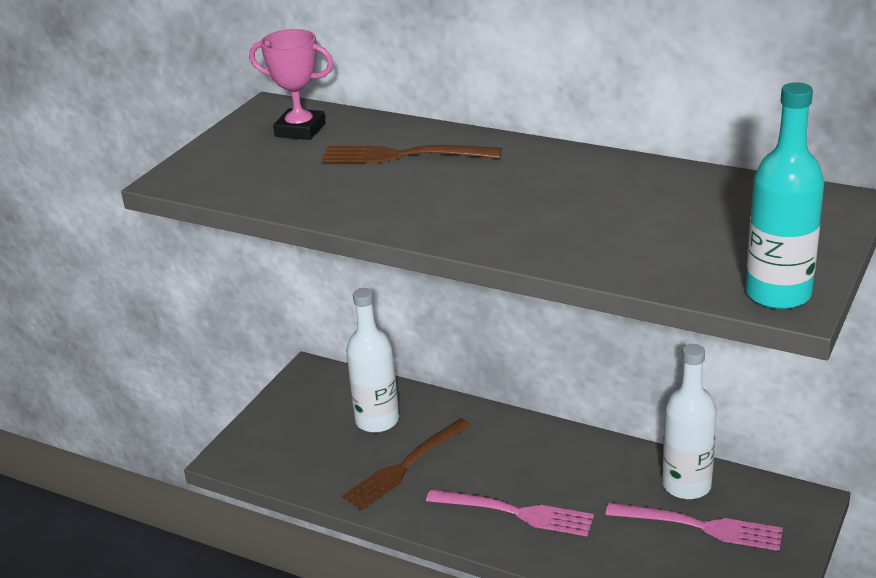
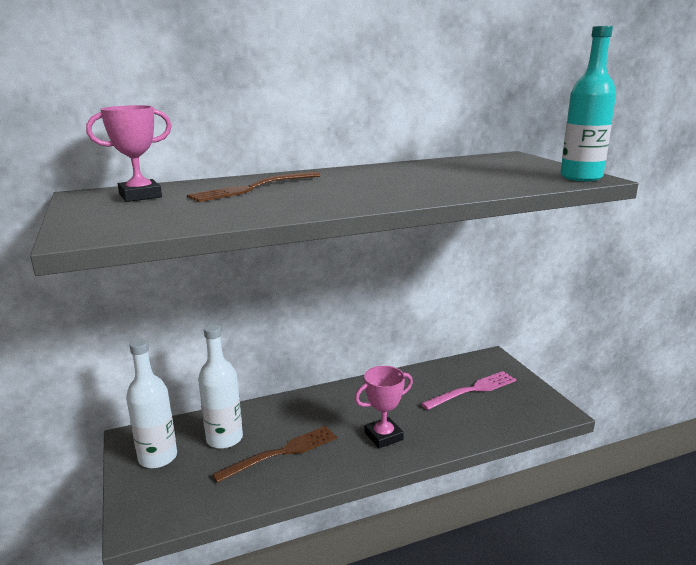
camera: 50 degrees left, 10 degrees down
(404, 467) = (282, 452): brown fork -> brown fork turned 120 degrees counterclockwise
(516, 513) = (383, 436): pink fork -> pink trophy
(686, 485) = (438, 377): white bottle -> white bottle (158, 457)

